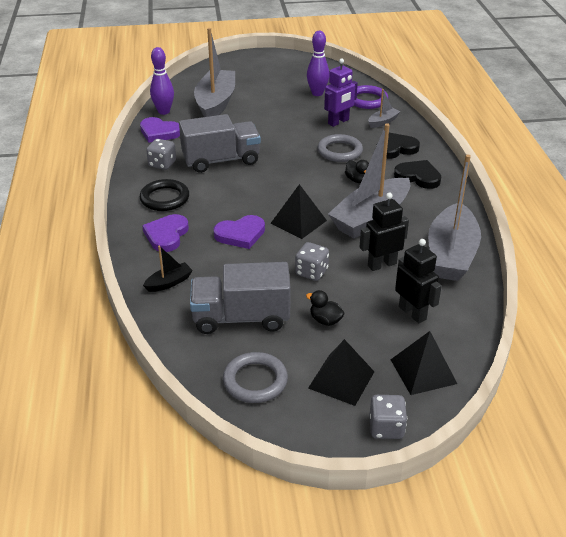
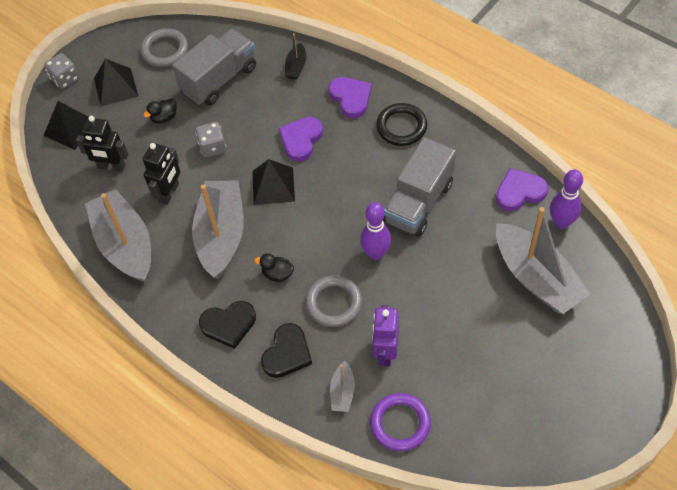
camera: 140 degrees right, 20 degrees up
(162, 164) = (457, 158): grey dice -> none
(317, 93) = (465, 389): purple bowling pin -> purple bowling pin (376, 253)
(325, 320) = (164, 117): black duck -> black duck turned 150 degrees clockwise

